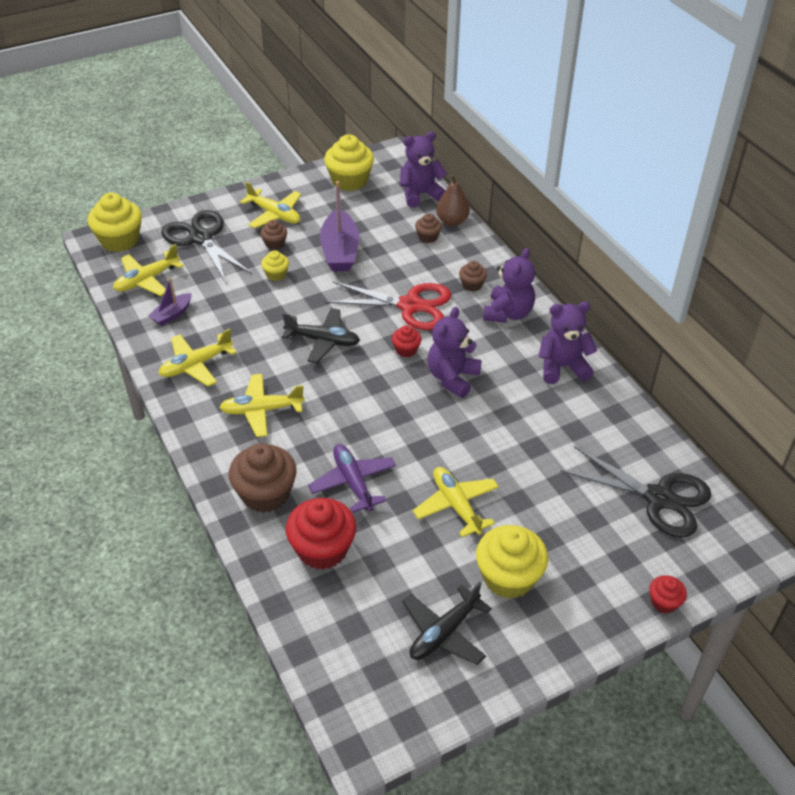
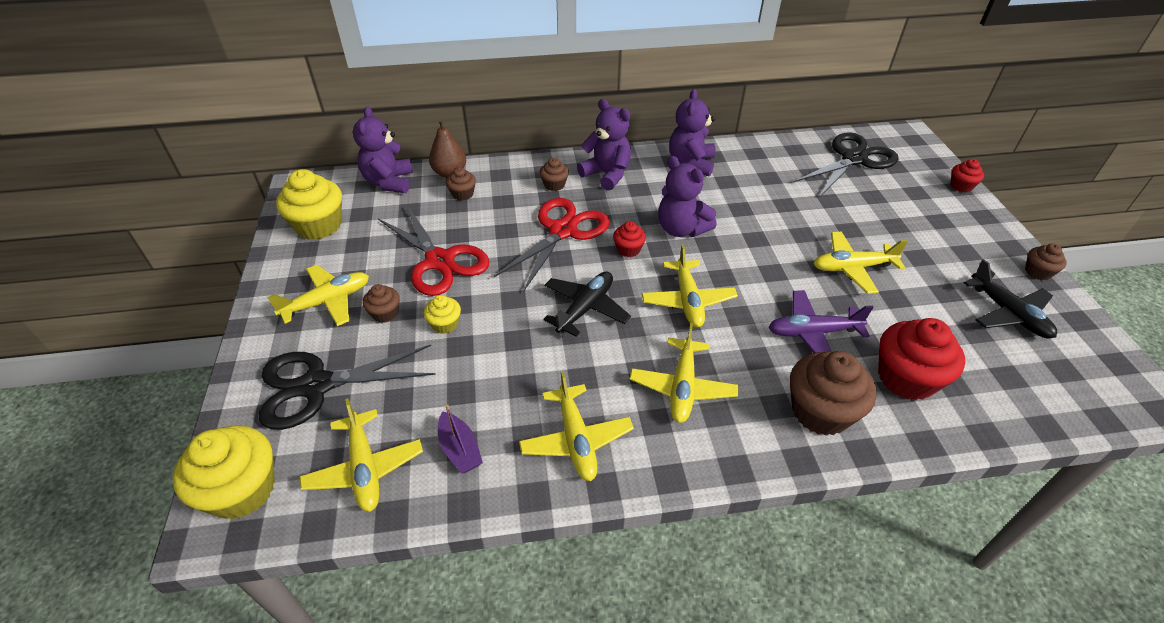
camera: 70 degrees left, 0 degrees up
(340, 251) = (440, 261): purple boat -> red scissors
(358, 398) = (687, 300): none -> yellow plane
(508, 577) = (939, 258): yellow cupcake -> none
(528, 666) = (1037, 272): none -> brown cupcake

